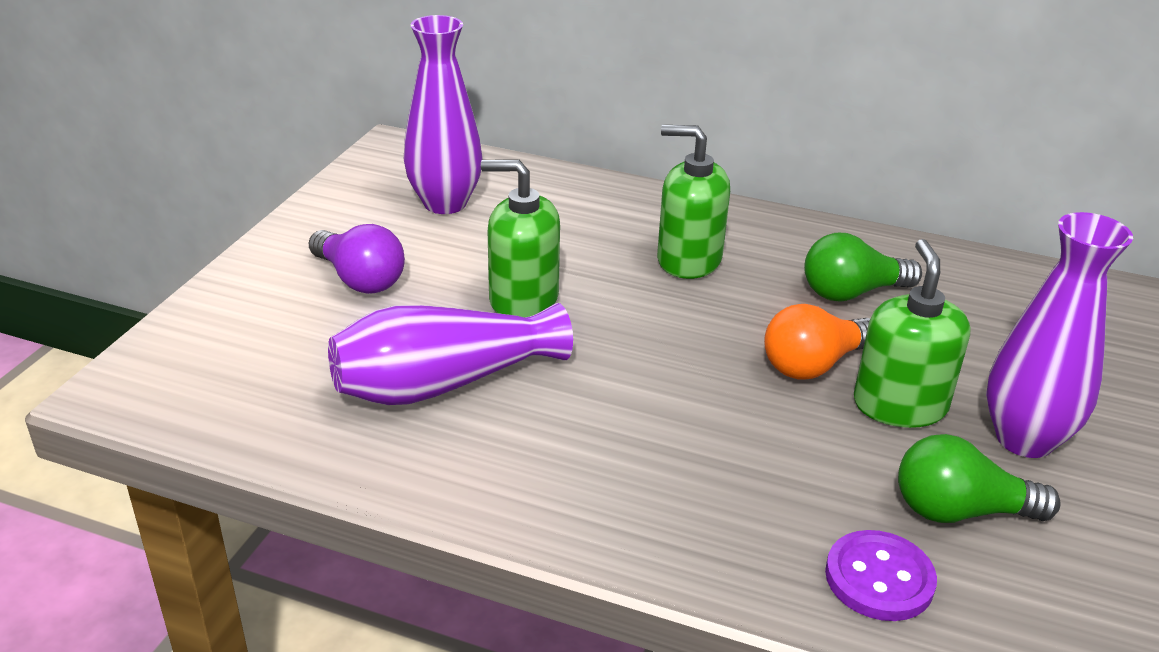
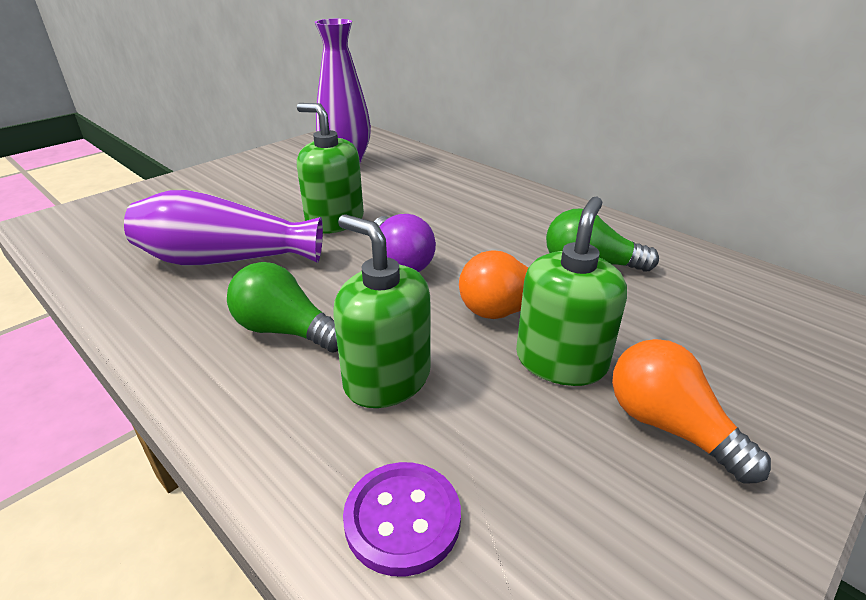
camera: 25 degrees right, 0 degrees up
(360, 279) = (249, 191): purple light bulb -> purple light bulb (400, 261)
(688, 260) = (476, 219): green soap dispenser -> green soap dispenser (387, 379)
(960, 511) = (543, 477): green light bulb -> green light bulb (286, 330)
(1024, 439) = (669, 426): purple vase -> orange light bulb

